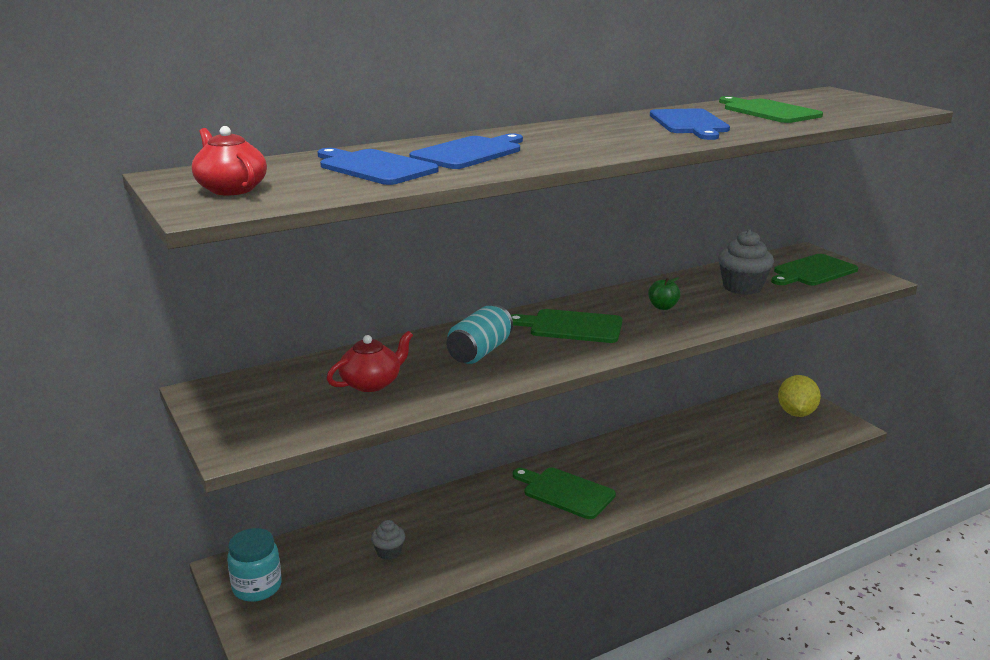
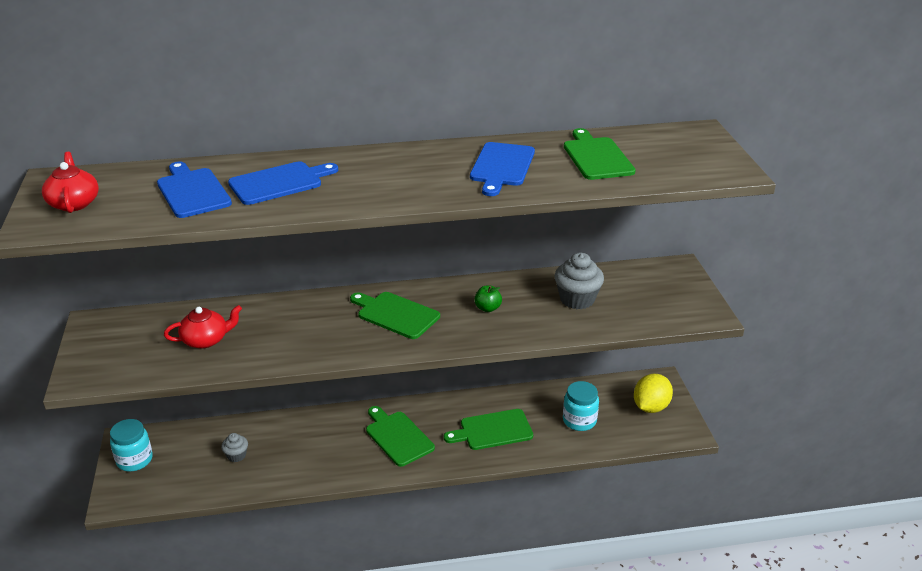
camera: 20 degrees right, 10 degrees up
(480, 352) = (305, 326): turquoise can -> none
(740, 438) = (579, 421): none -> turquoise jar
(813, 271) = (660, 293): green cutting board -> green cutting board (493, 430)

